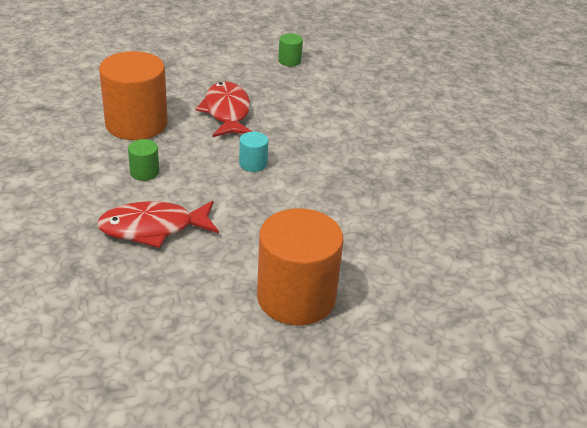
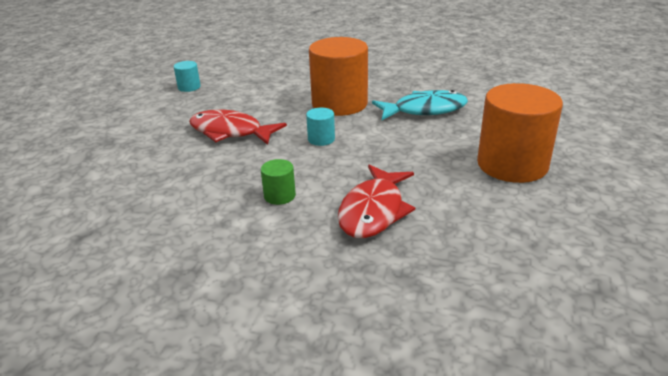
camera: 55 degrees left, 5 degrees down
(136, 124) = (192, 182): orange cylinder -> orange cylinder (339, 104)
(289, 61) = (189, 87): green cylinder -> turquoise cylinder
(369, 210) = (424, 110): none -> turquoise fish

